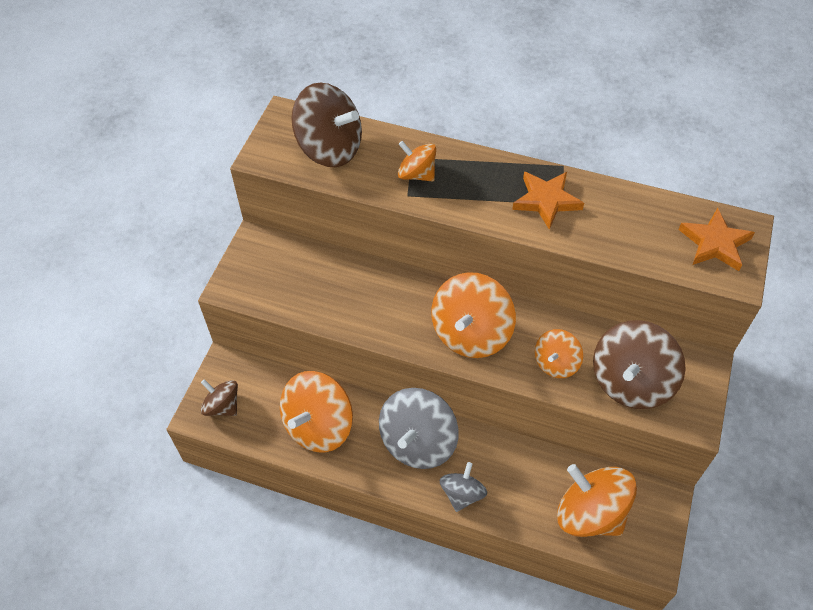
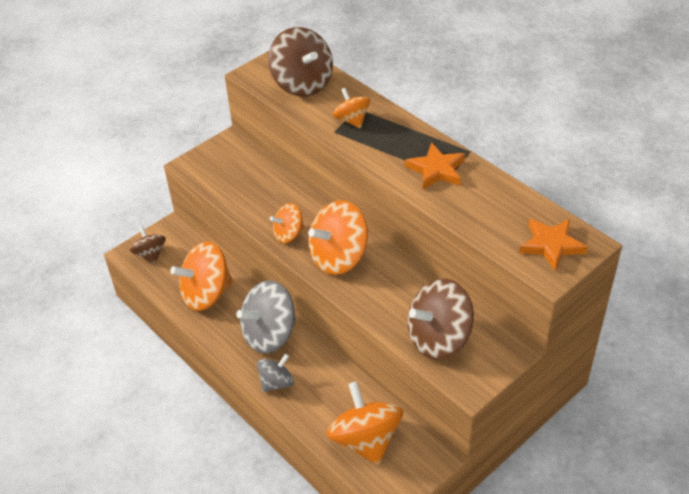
camera: 30 degrees right, 10 degrees down
(556, 363) = (388, 302): orange spinning top -> orange spinning top (288, 234)

